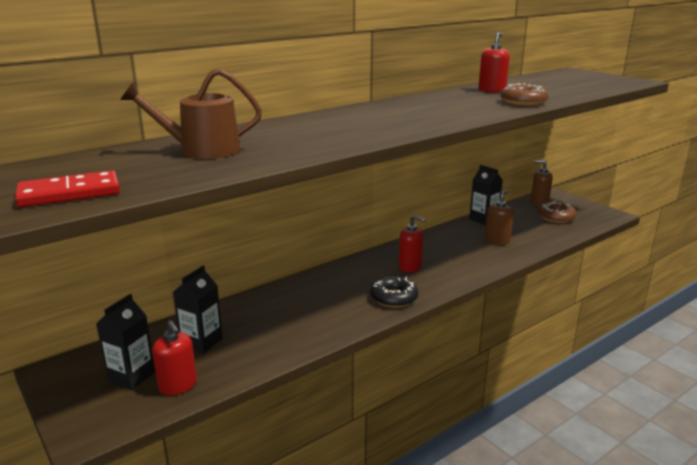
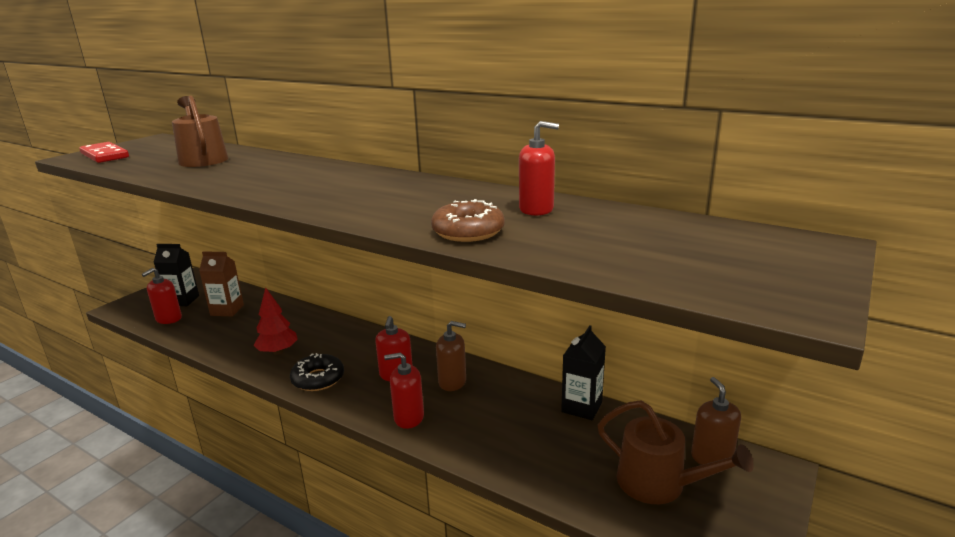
camera: 70 degrees right, 0 degrees up
(201, 342) = (227, 310): black carton -> brown carton
(330, 314) = (278, 352): none -> red tree
(468, 269) = (408, 417): none -> red soap dispenser
(497, 240) = (513, 429): brown soap dispenser -> brown soap dispenser (452, 382)
(556, 217) = (658, 483): brown donut -> brown watering can

